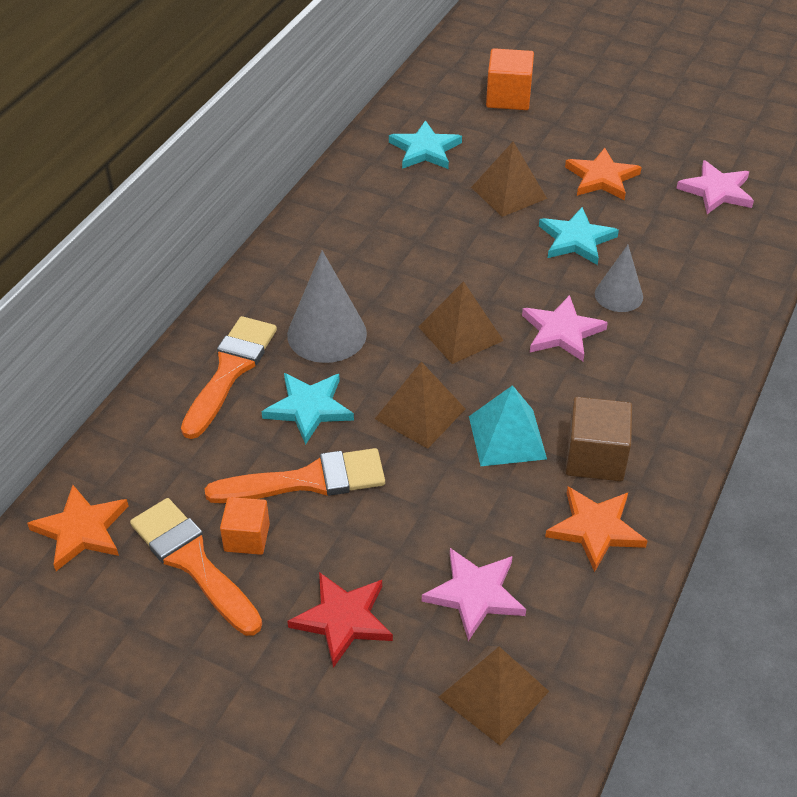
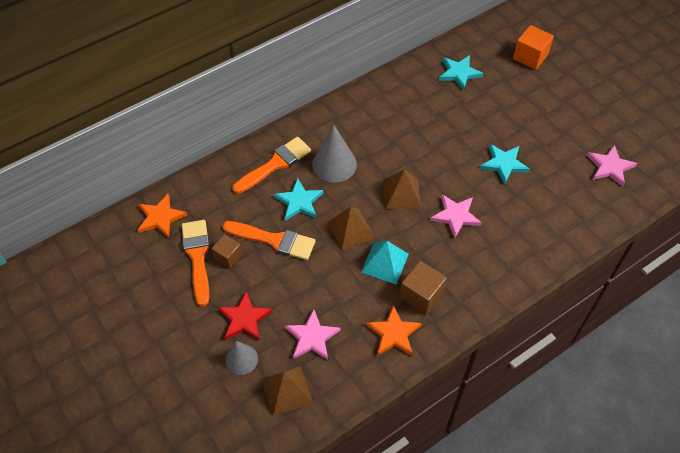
camera: 30 degrees right, 10 degrees up
(247, 537) = (228, 256): orange cube -> brown cube
(509, 193) = (487, 119): brown pyramid -> none
(602, 178) = (547, 131): orange star -> none
(618, 295) = (502, 208): grey cone -> grey cone (241, 359)

